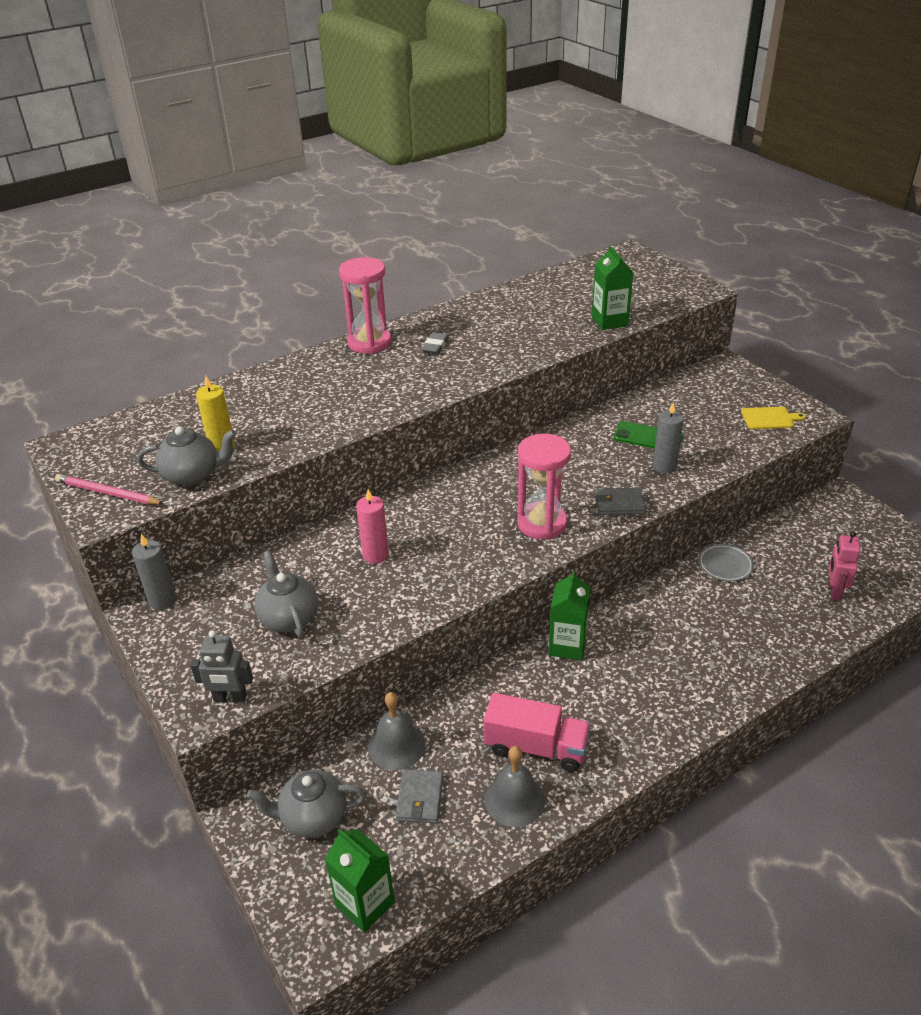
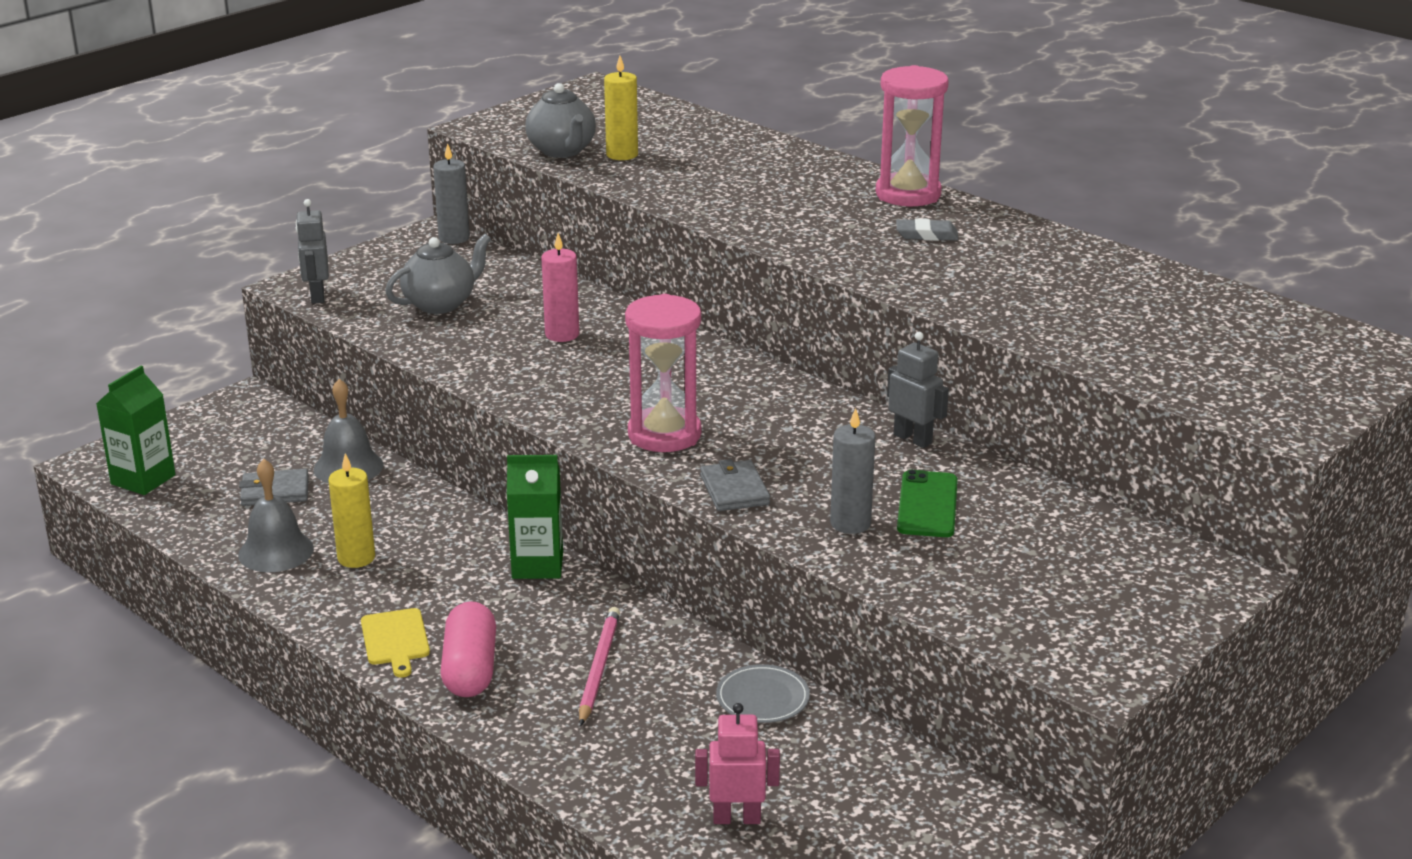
camera: 75 degrees right, 10 degrees down
(108, 493) = (518, 121): pink pencil -> pink pencil (598, 668)
(313, 818) = (247, 435): grey teapot -> none
(536, 747) = (356, 558): pink truck -> yellow candle
(572, 429) = (913, 439): none -> grey robot
(609, 321) = (1099, 352): green carton -> none
(687, 692) = (470, 669): none -> pink capsule
(769, 418) = (1061, 625): yellow cutting board -> yellow cutting board (395, 640)

